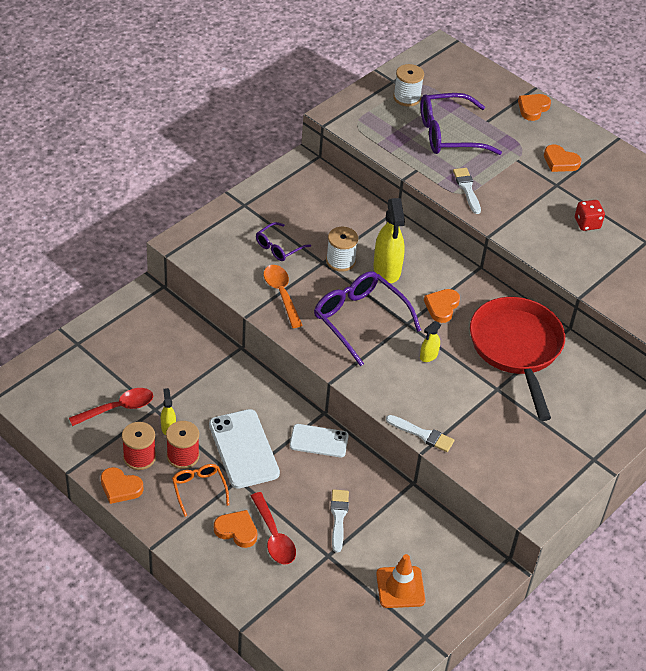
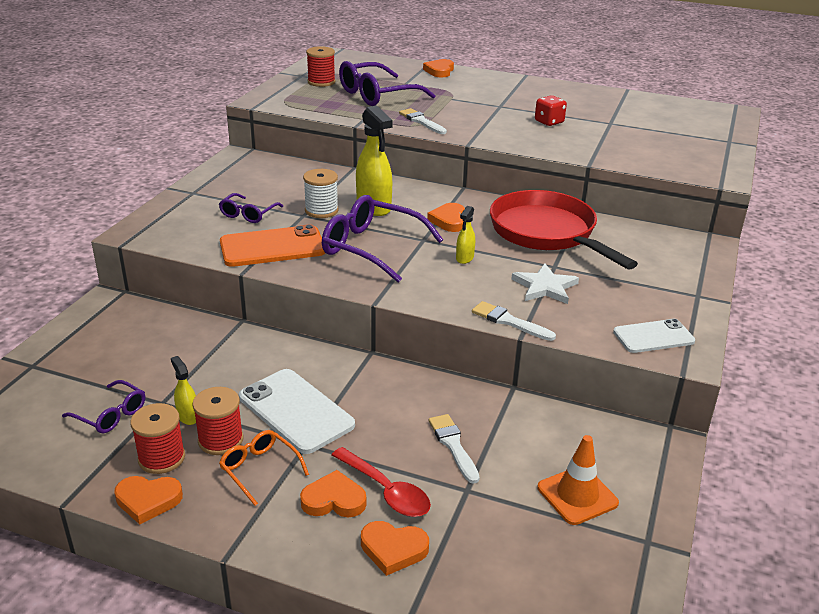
camera: 20 degrees left, 15 degrees down
(118, 408) = (111, 415): red spoon -> purple glasses
(281, 294) = (272, 247): orange spoon -> orange phone
(319, 441) = (382, 378): white phone -> white phone (653, 336)
(407, 98) = (321, 82): white spool -> red spool
(422, 434) = (509, 321): white brush -> white brush turned 150 degrees counterclockwise
(474, 408) = (545, 287): none -> white star
(560, 161) = (490, 93): orange heart -> orange heart (393, 549)

